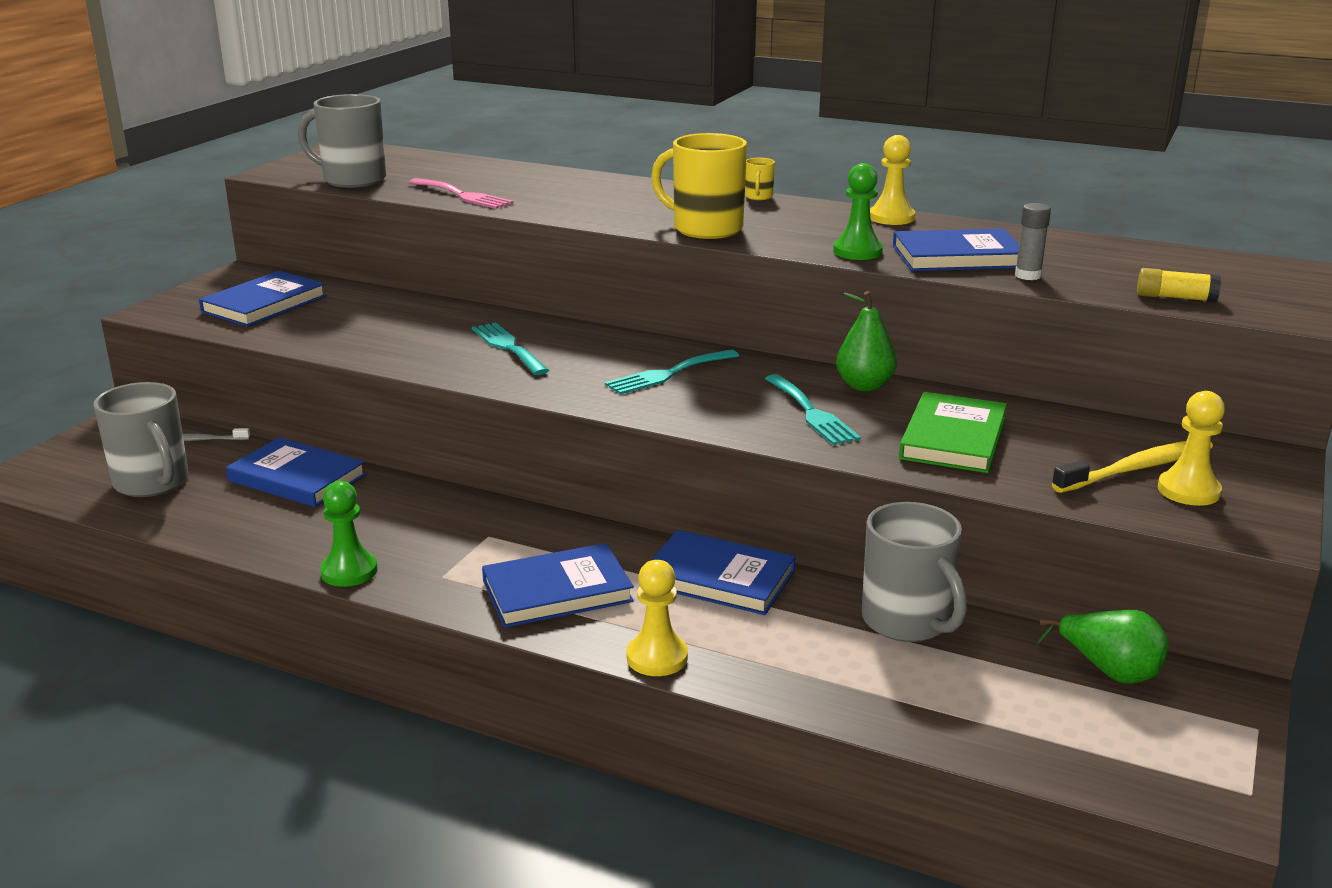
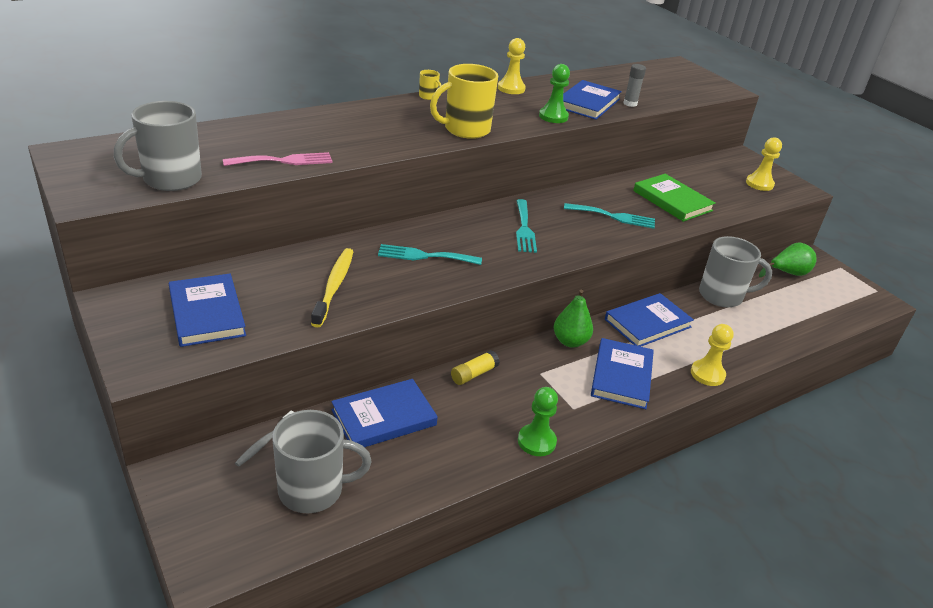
camera: 60 degrees left, 10 degrees up
(864, 386) = (595, 191): green pear -> green pear (570, 341)
(1137, 468) = (733, 182): yellow toothbrush -> yellow toothbrush (334, 286)
(1175, 298) = (687, 95): yellow glue stick -> yellow glue stick (474, 374)

